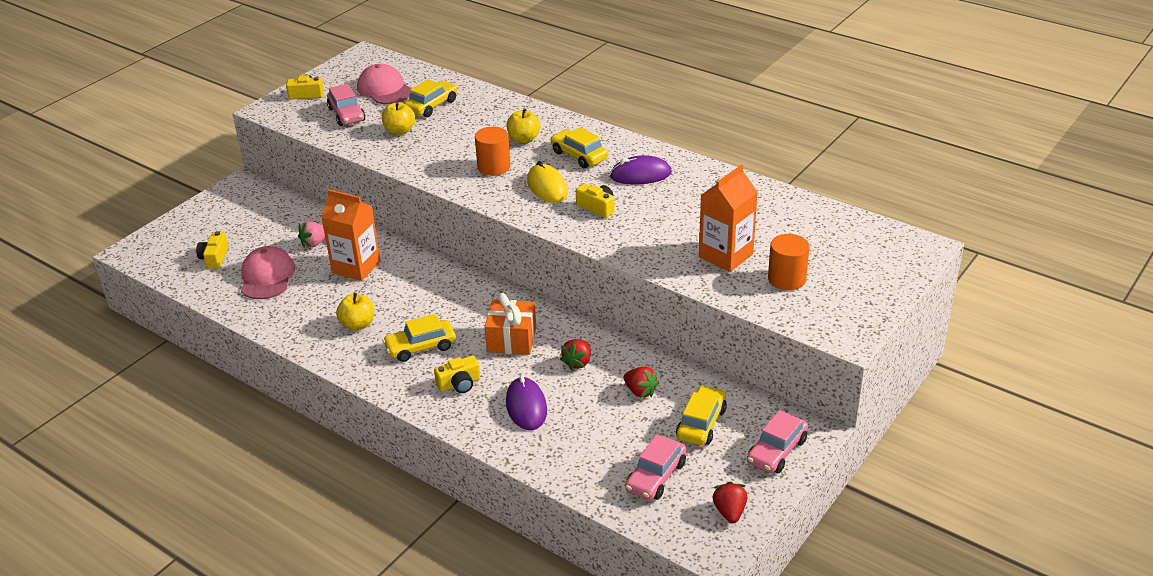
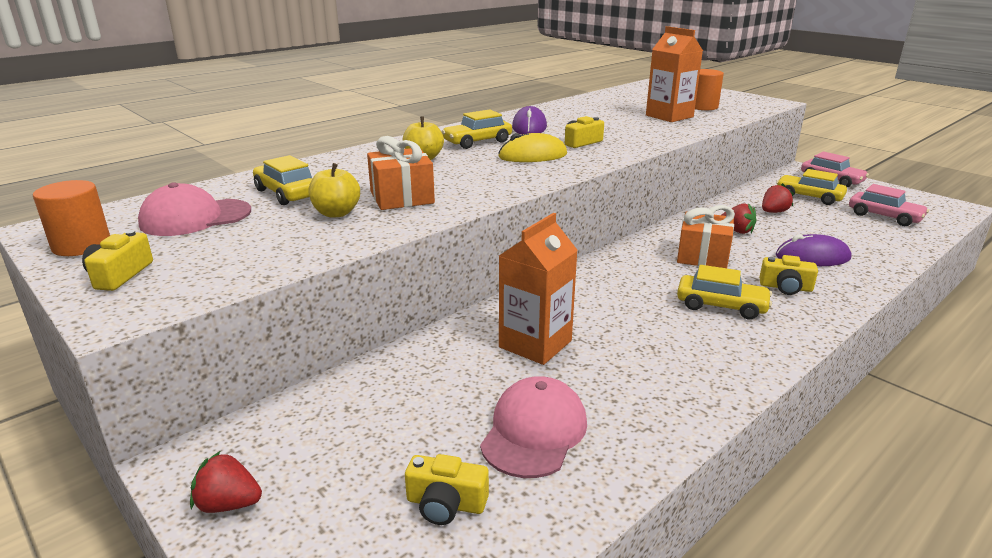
camera: 80 degrees left, 10 degrees down
(267, 277) = (534, 432): pink cap -> pink cap turned 105 degrees clockwise
(314, 243) = (455, 379): pink strawberry -> none
(346, 114) = (240, 245): pink car -> none
(358, 324) = (674, 347): yellow apple -> none
(421, 347) = (721, 306): yellow car -> yellow car turned 60 degrees counterclockwise
(433, 148) = (402, 197): none -> orange gift
(459, 384) = (785, 287): yellow camera -> yellow camera turned 120 degrees clockwise
(494, 167) = (475, 173): orange cylinder -> orange cylinder (81, 245)
(729, 512) = (910, 199): red strawberry -> red strawberry (228, 504)

